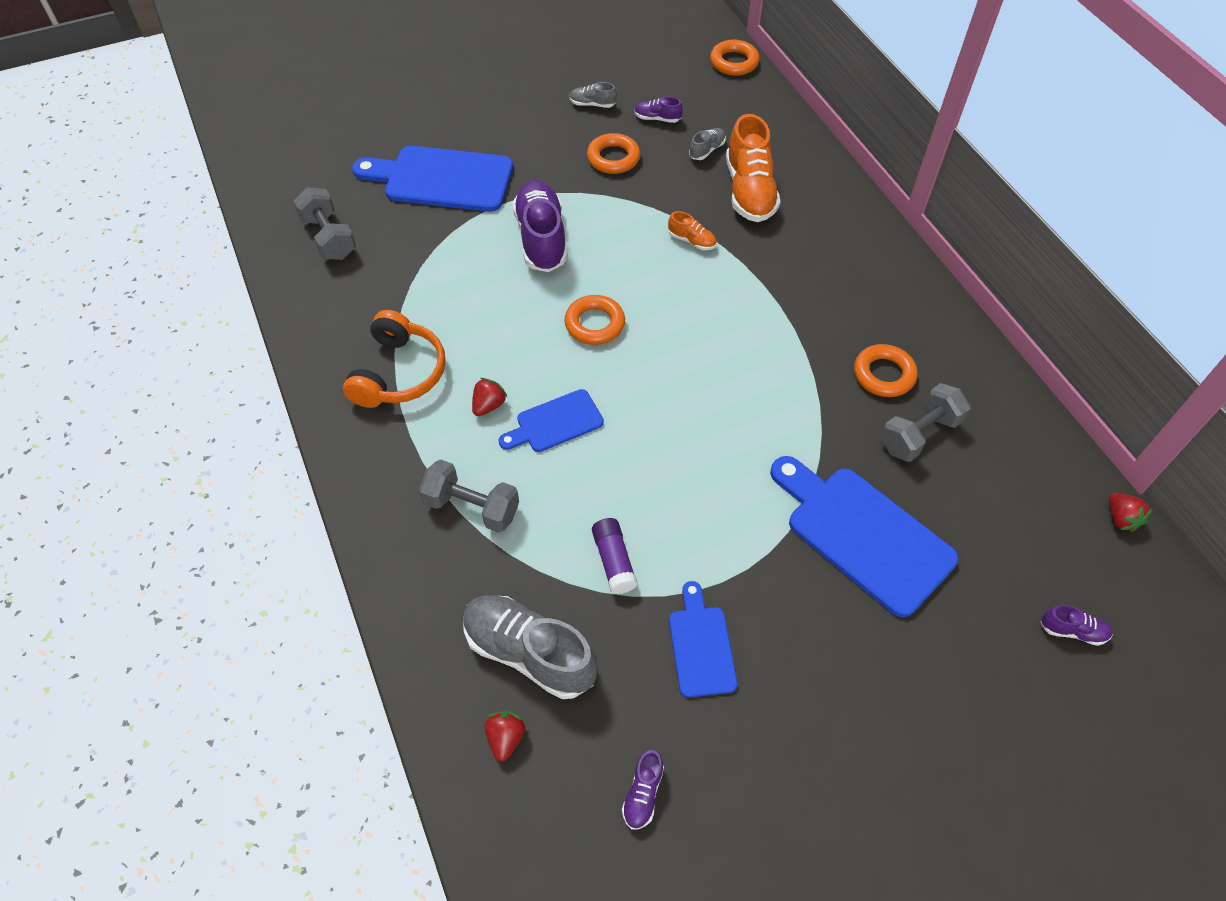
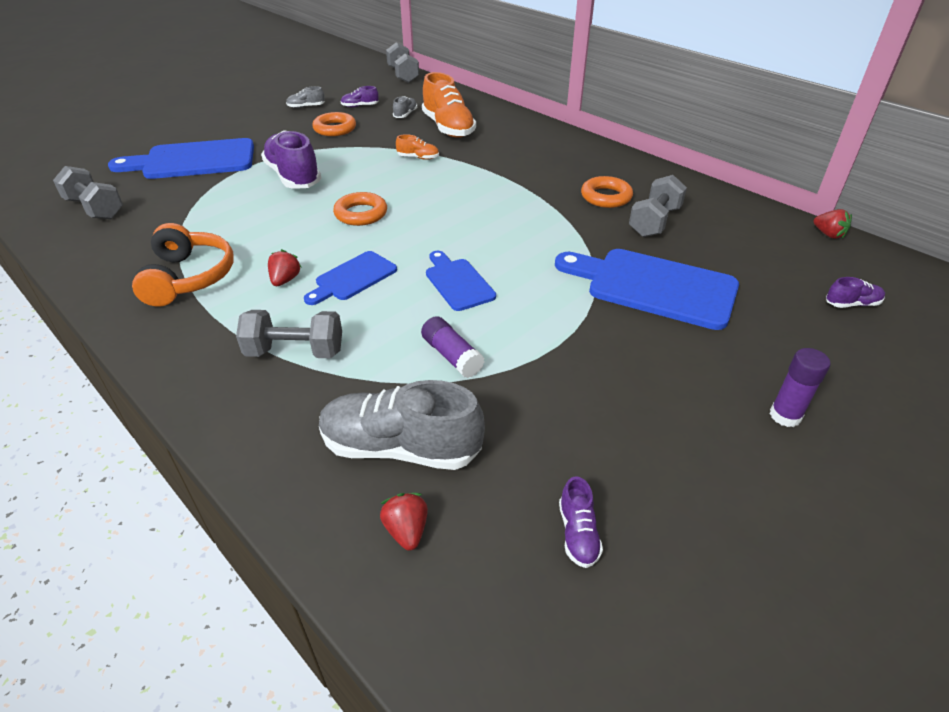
camera: 20 degrees left, 15 degrees down
(701, 646) = (566, 395): blue cutting board -> blue cutting board (458, 282)
(734, 62) = (403, 75): orange ring -> grey dumbbell
(901, 744) = (785, 416): none -> purple glue stick

